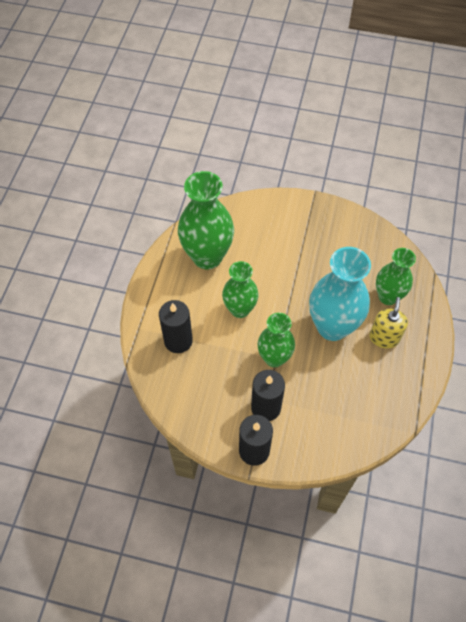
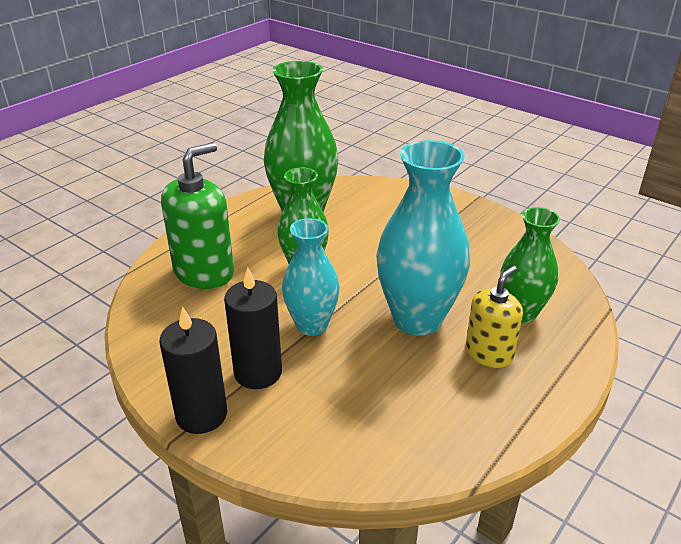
camera: 25 degrees right, 25 degrees down
(178, 341) = (204, 272): black candle -> green soap dispenser
(274, 358) = (312, 325): green vase -> turquoise vase

